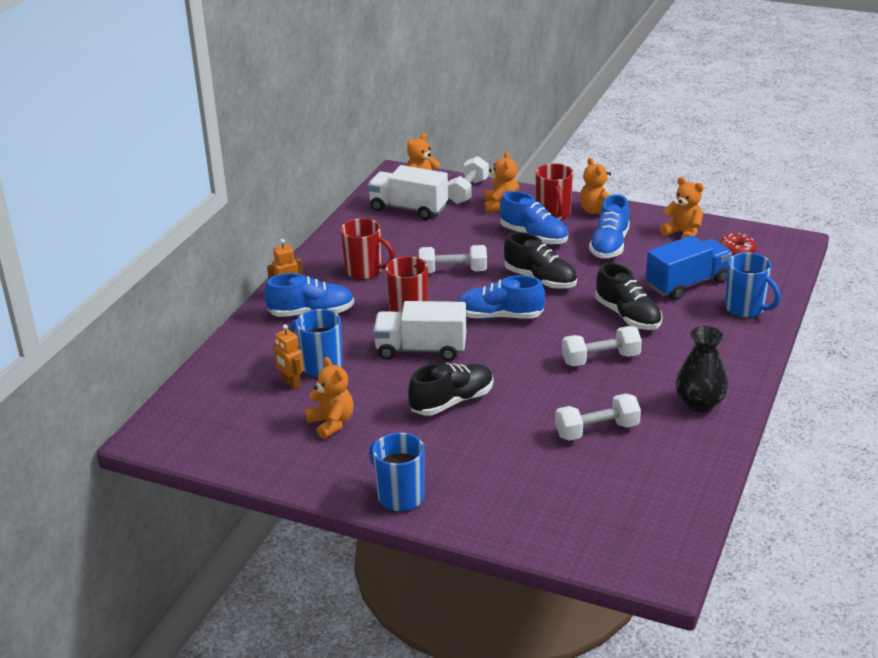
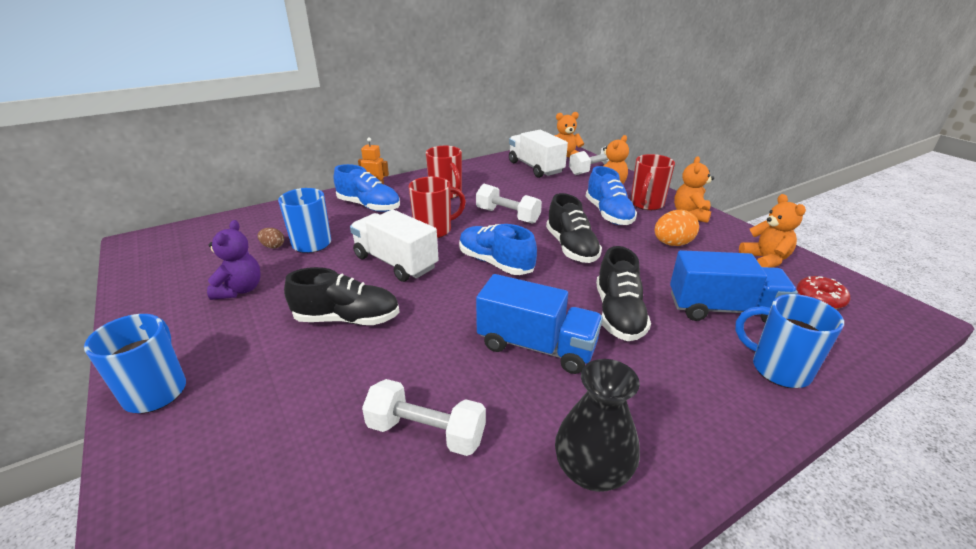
camera: 35 degrees right, 0 degrees up
(291, 383) = (273, 246): orange robot -> brown egg
(331, 423) = (240, 290): orange teddy bear -> purple teddy bear
(600, 359) = (536, 346): white dumbbell -> blue truck
(609, 245) = (672, 244): blue shoe -> orange egg
(746, 309) = (778, 369): blue mug -> blue mug turned 135 degrees clockwise

